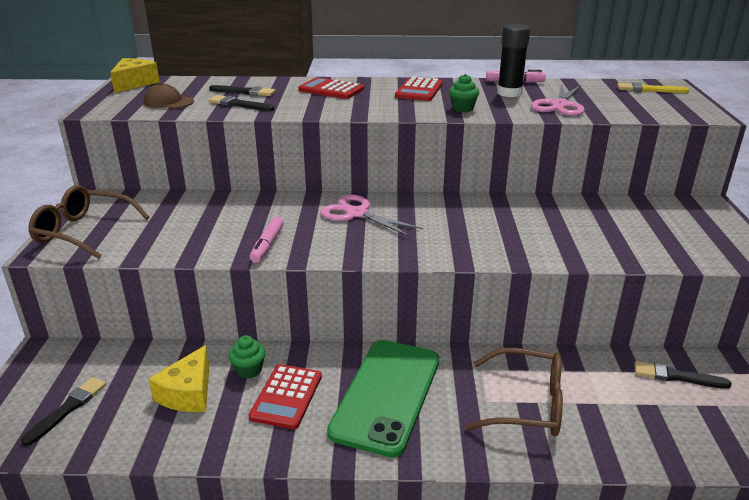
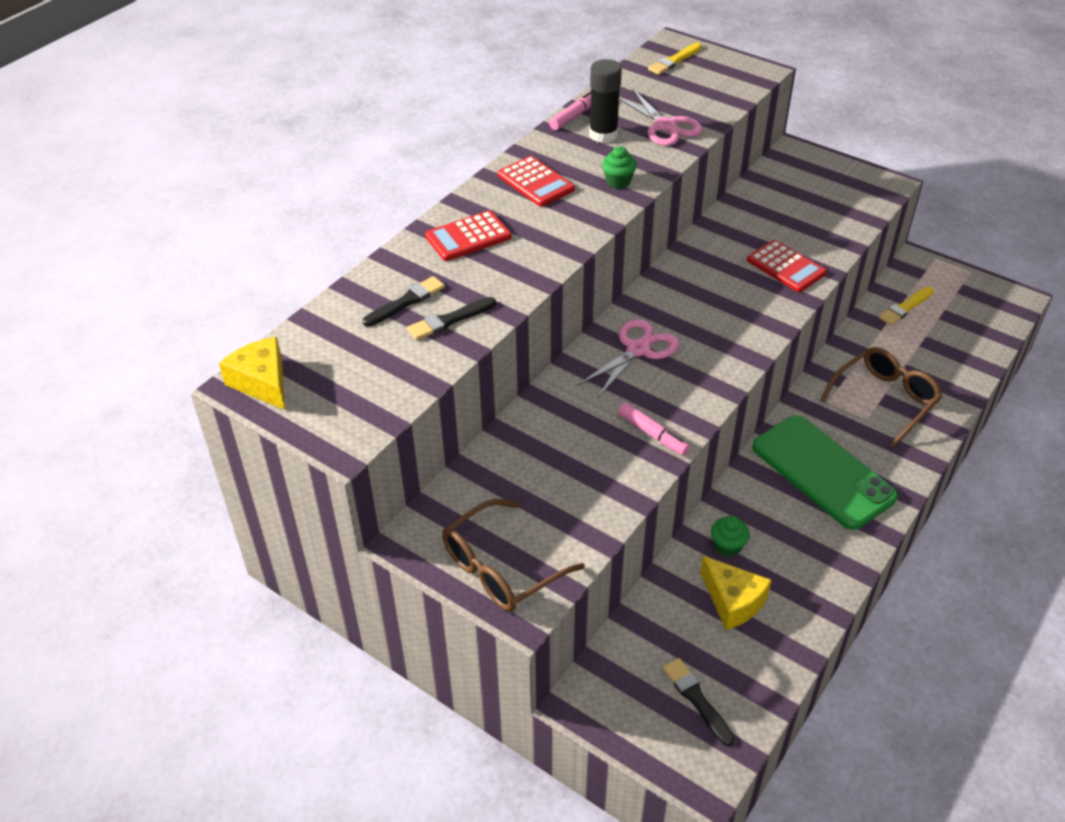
camera: 55 degrees left, 15 degrees up
(168, 102) = (379, 372): brown cap -> none
(286, 396) = (783, 535): red calculator -> red calculator (786, 267)
(357, 214) = (638, 349): pink scissors -> pink scissors turned 150 degrees clockwise
(676, 376) = (905, 307): black brush -> yellow brush

